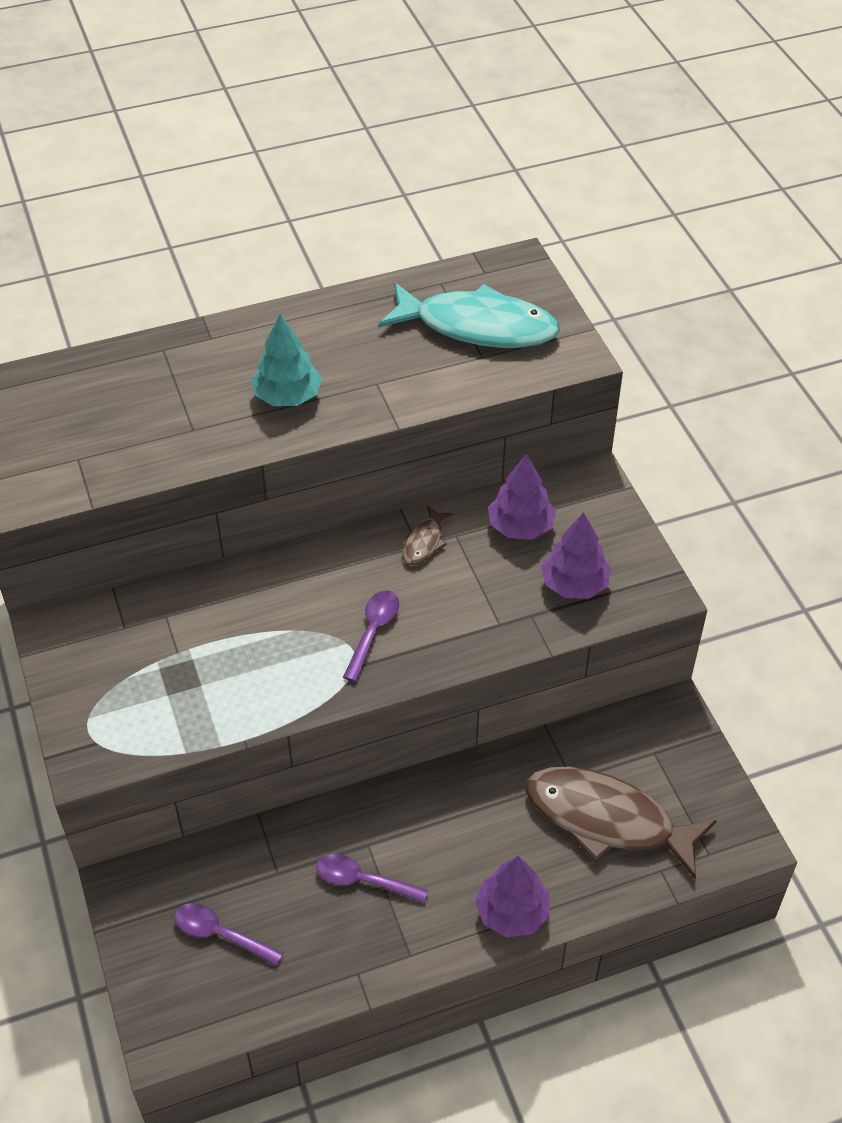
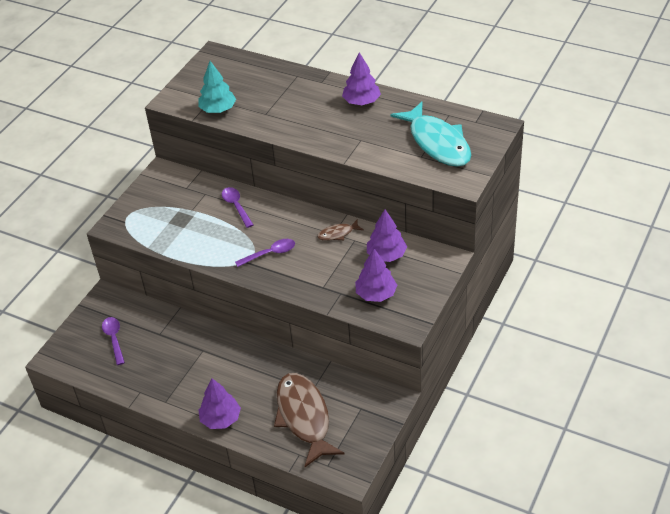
camera: 50 degrees right, 5 degrees down
(287, 396) = (318, 123): turquoise tree -> turquoise tree (218, 109)
(306, 332) = (361, 102): none -> purple tree
(363, 880) = (184, 361): purple spoon -> purple spoon (236, 206)

